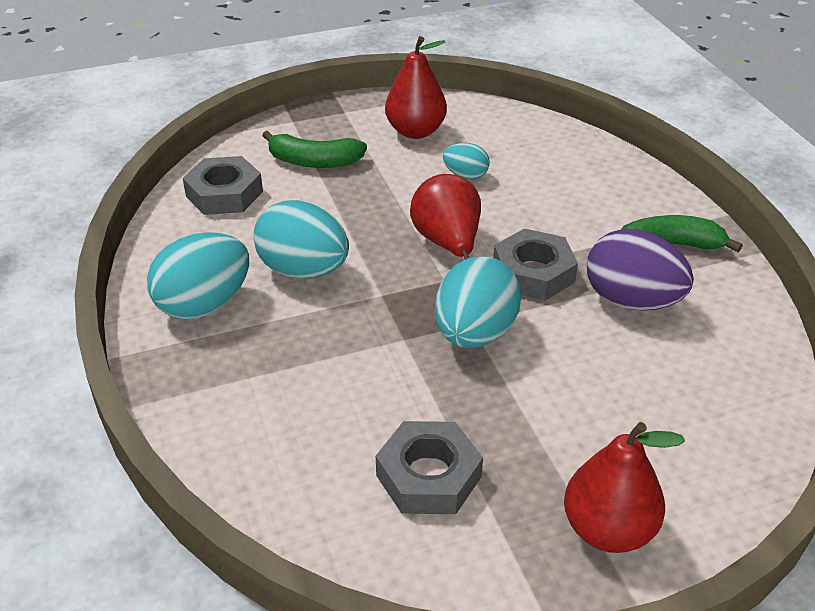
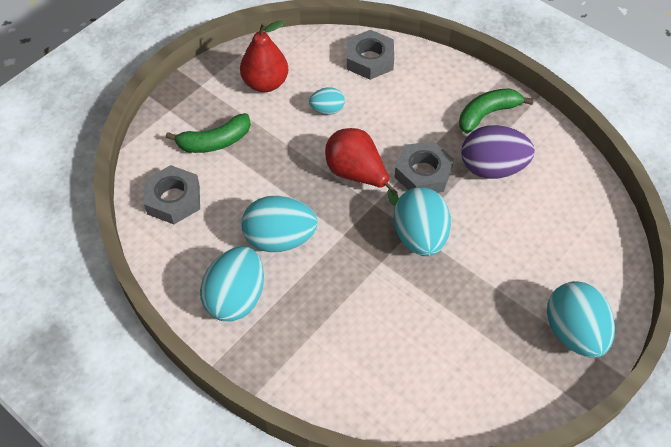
camera: 30 degrees left, 15 degrees up
(428, 476) = (462, 349): grey nut -> grey nut (369, 59)
(608, 530) = (574, 332): red pear -> turquoise egg

